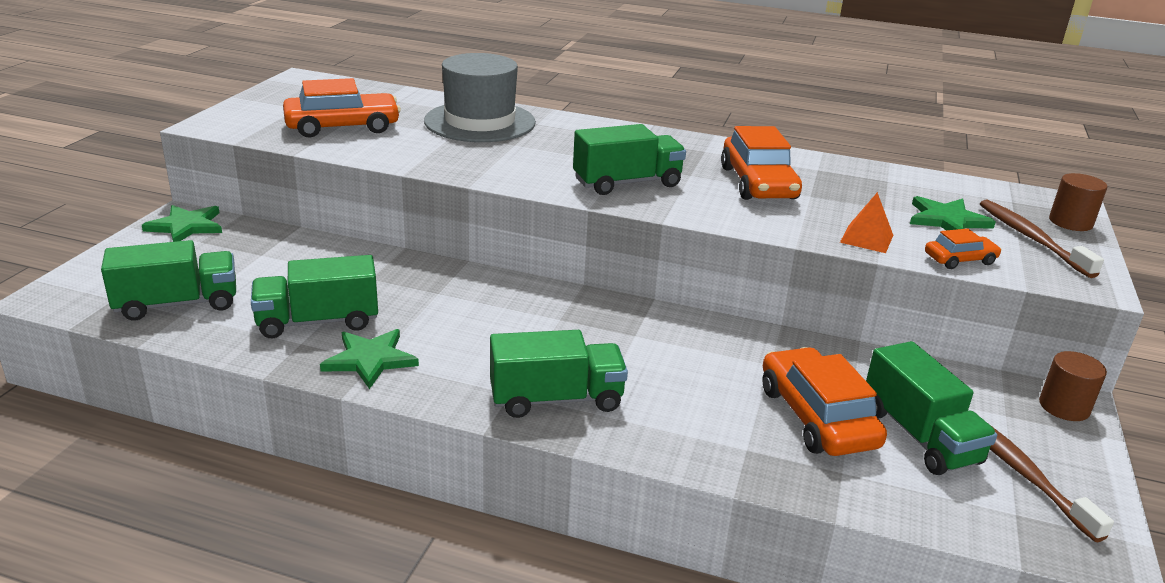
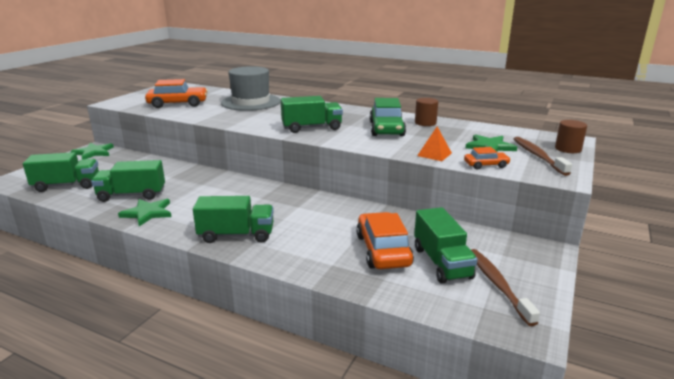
camera: 10 degrees right, 5 degrees down
(758, 183) = (386, 129): orange car -> green car
(1064, 407) = (542, 252): brown cylinder -> brown cylinder (425, 123)

